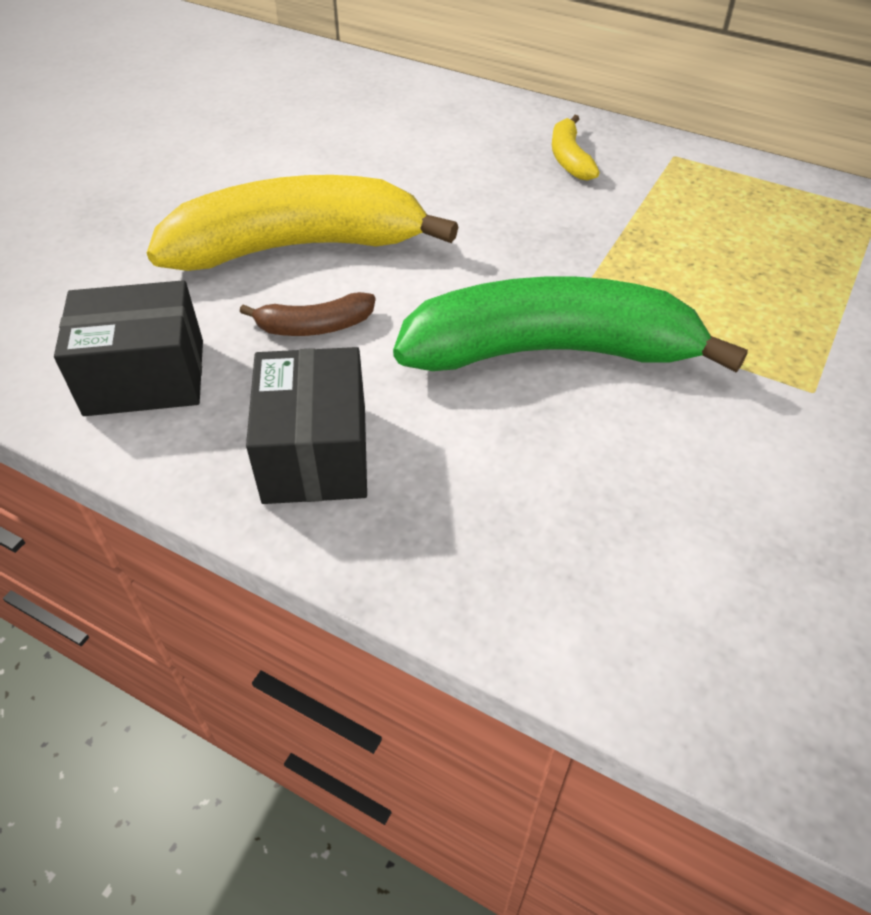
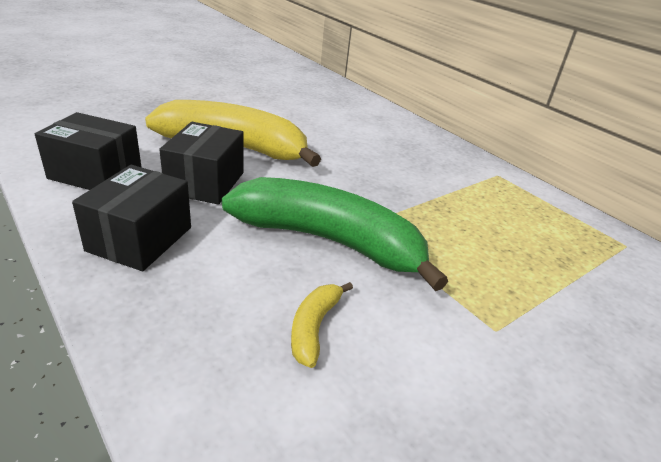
camera: 20 degrees right, 15 degrees down
(315, 326) = (205, 182): brown banana -> black box
(569, 158) = (428, 157): yellow banana -> yellow banana (314, 328)

